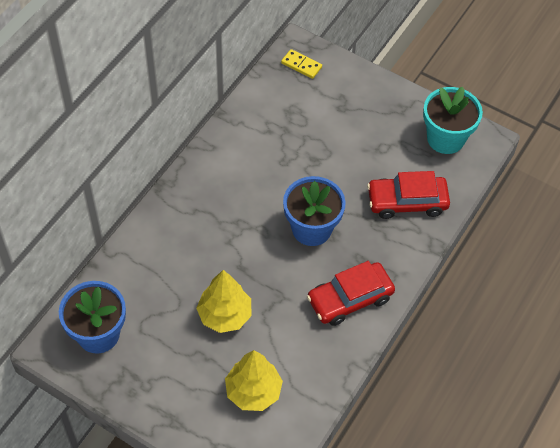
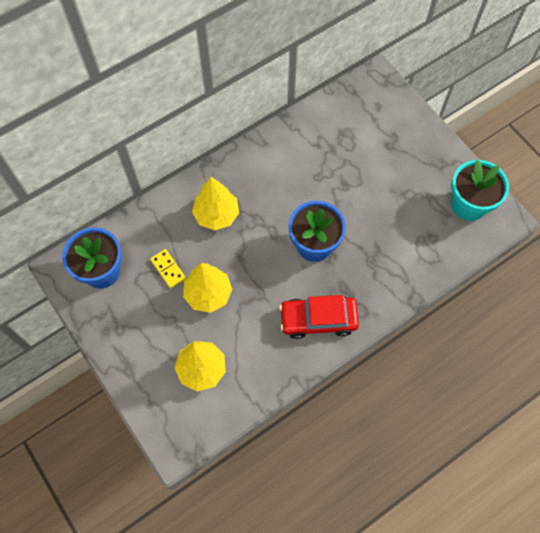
camera: 25 degrees right, 10 degrees up
(196, 234) = (216, 215): none -> yellow tree
(301, 65) = (372, 95): yellow domino -> yellow domino (168, 269)
(407, 202) = (407, 251): red car -> none

